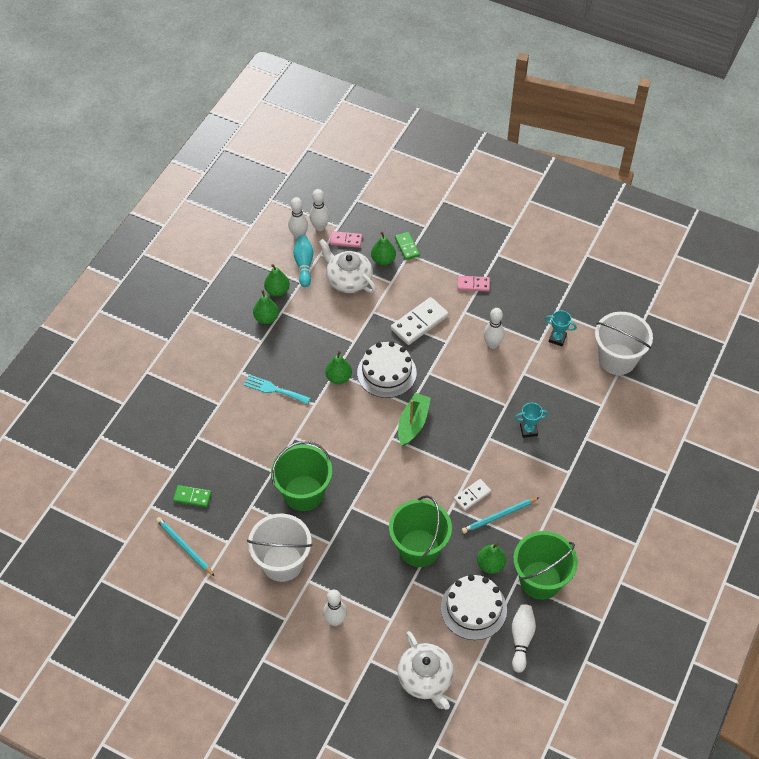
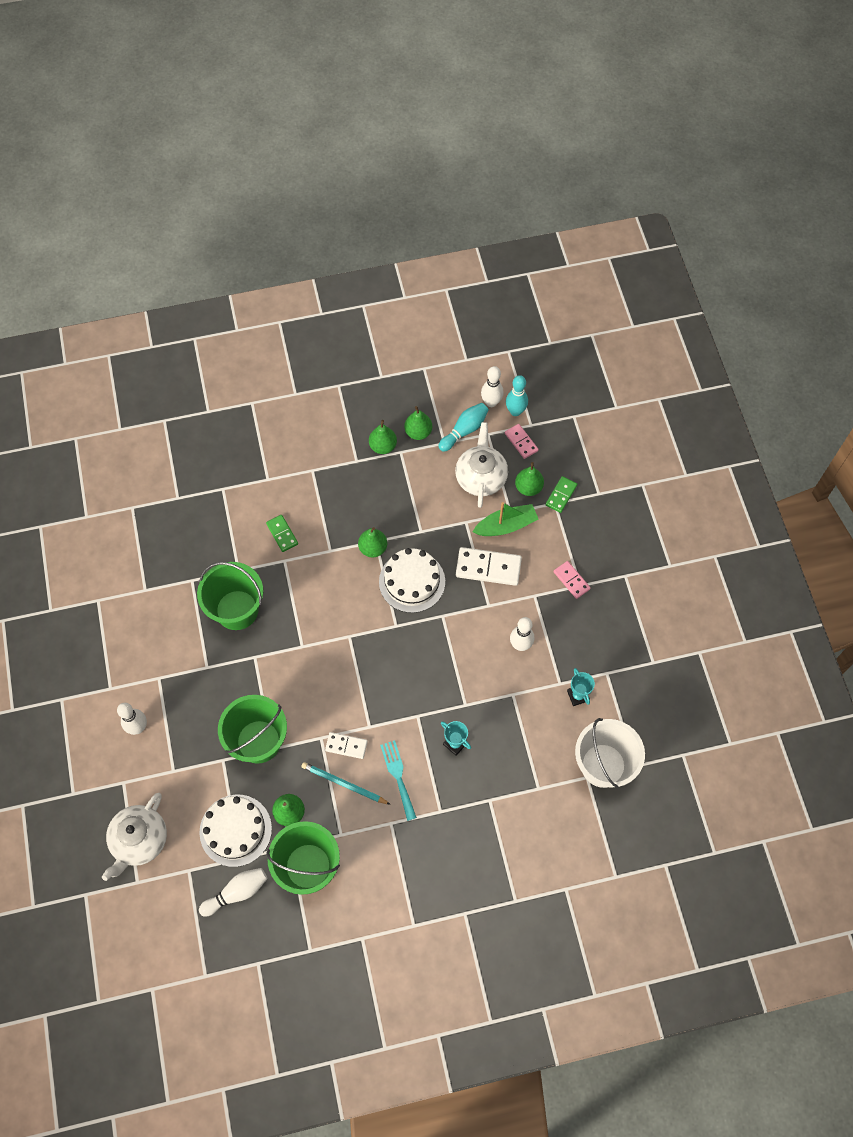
camera: 50 degrees right, 10 degrees up
(184, 547) = (115, 562): turquoise pencil -> none
(192, 497) = (165, 530): green domino -> green domino (282, 534)
(274, 389) = (317, 508): turquoise fork -> turquoise fork (398, 776)
(282, 562) = (159, 645): white bucket -> none
(319, 227) = (515, 411): white bowling pin -> turquoise bowling pin
(413, 423) = (378, 642): green boat -> green boat (506, 525)

